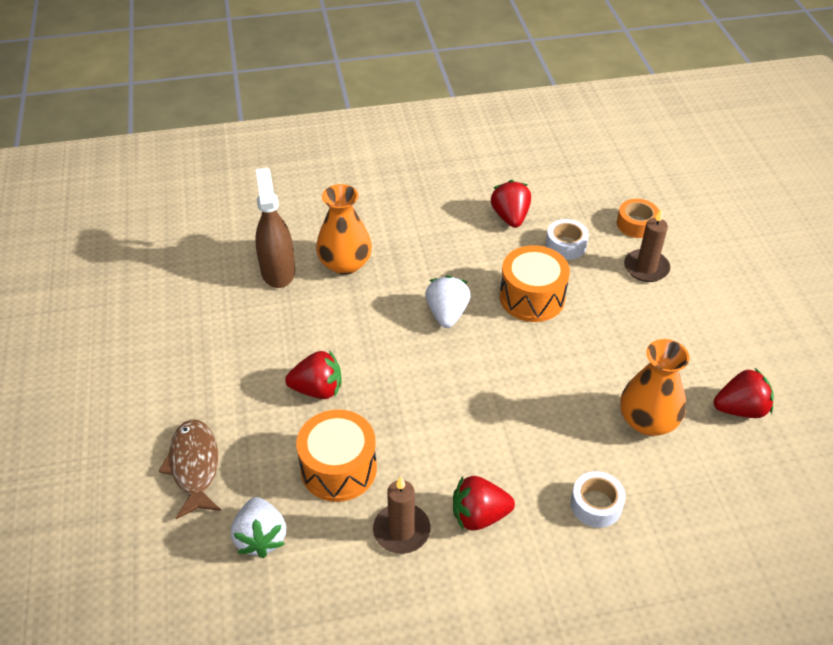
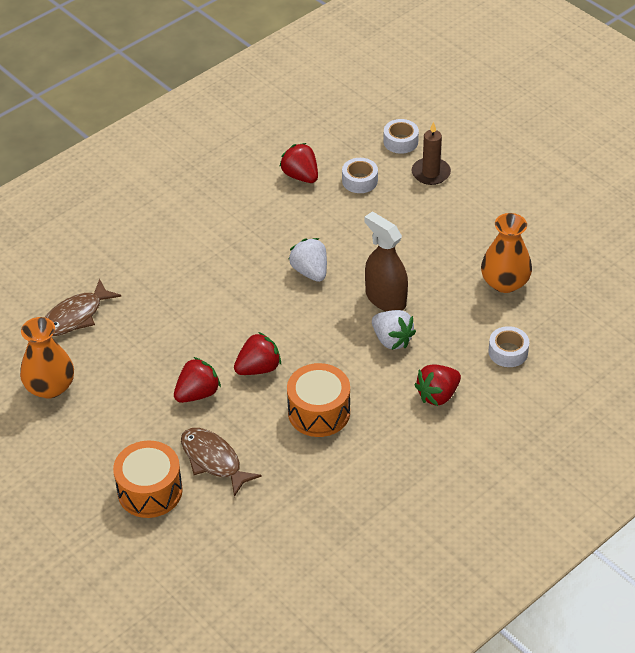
camera: 30 degrees left, 0 degrees up
(199, 259) = (76, 316): none -> brown fish
(261, 538) = (302, 480): white strawberry -> white strawberry (392, 340)
(278, 271) = (150, 297): brown spray bottle -> brown spray bottle (385, 299)
(345, 264) = (200, 268): orange vase -> orange vase (50, 387)
(401, 530) = (394, 429): brown candle -> none
(532, 297) = (364, 232): orange drum -> orange drum (150, 491)
(636, 224) = (400, 141): orange tape -> white tape
(740, 409) = (559, 247): red strawberry -> red strawberry (197, 393)

